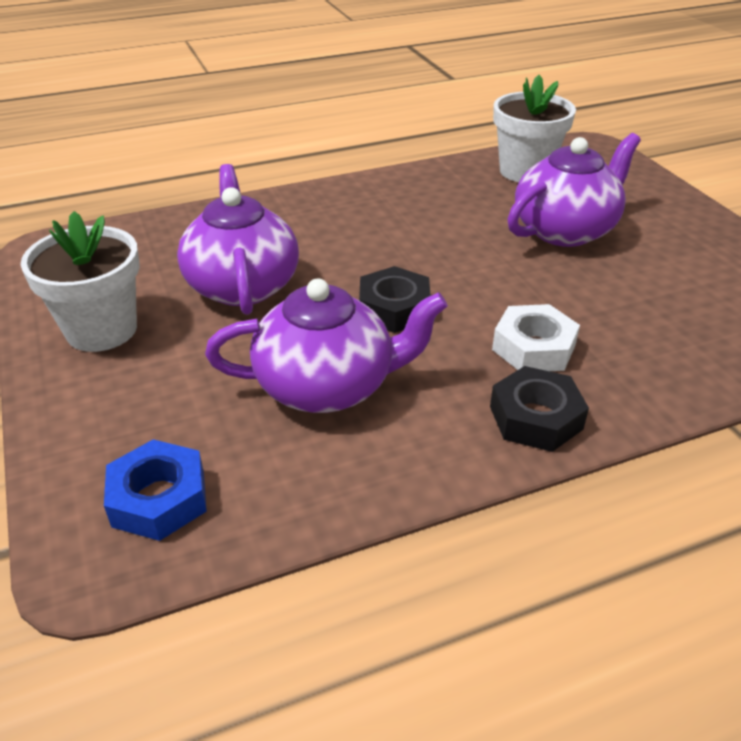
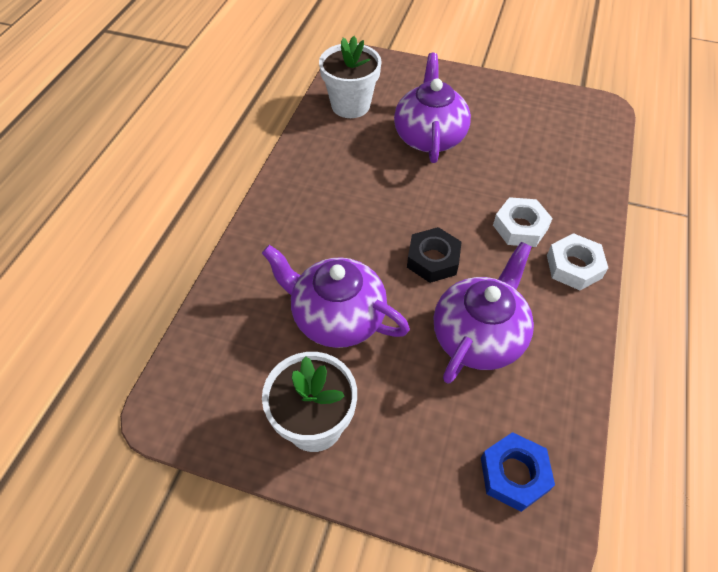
camera: 50 degrees left, 15 degrees up
(535, 418) = (574, 266): black nut -> white nut

